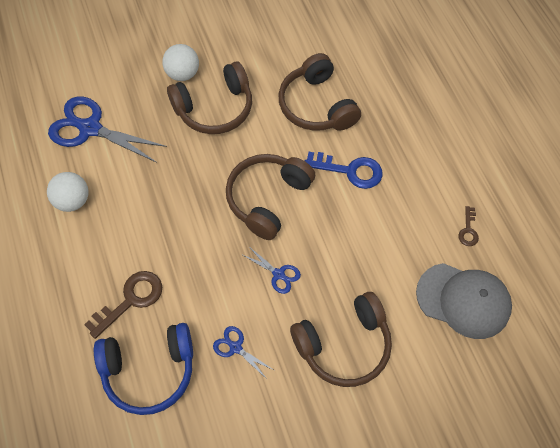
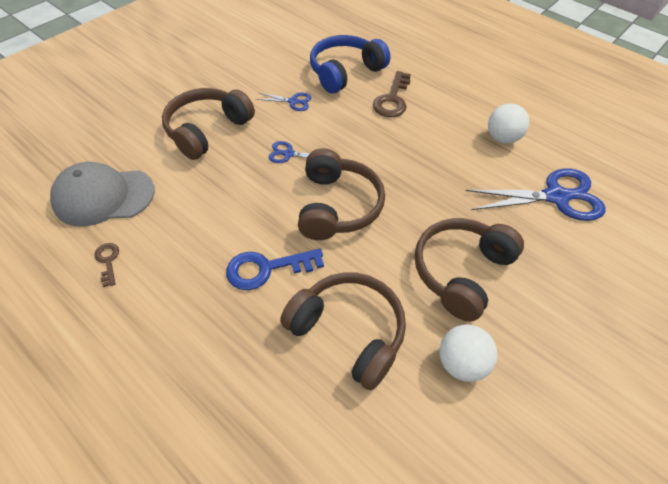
camera: 150 degrees right, 10 degrees down
(183, 74) = (532, 297): white ball -> white ball (461, 363)

